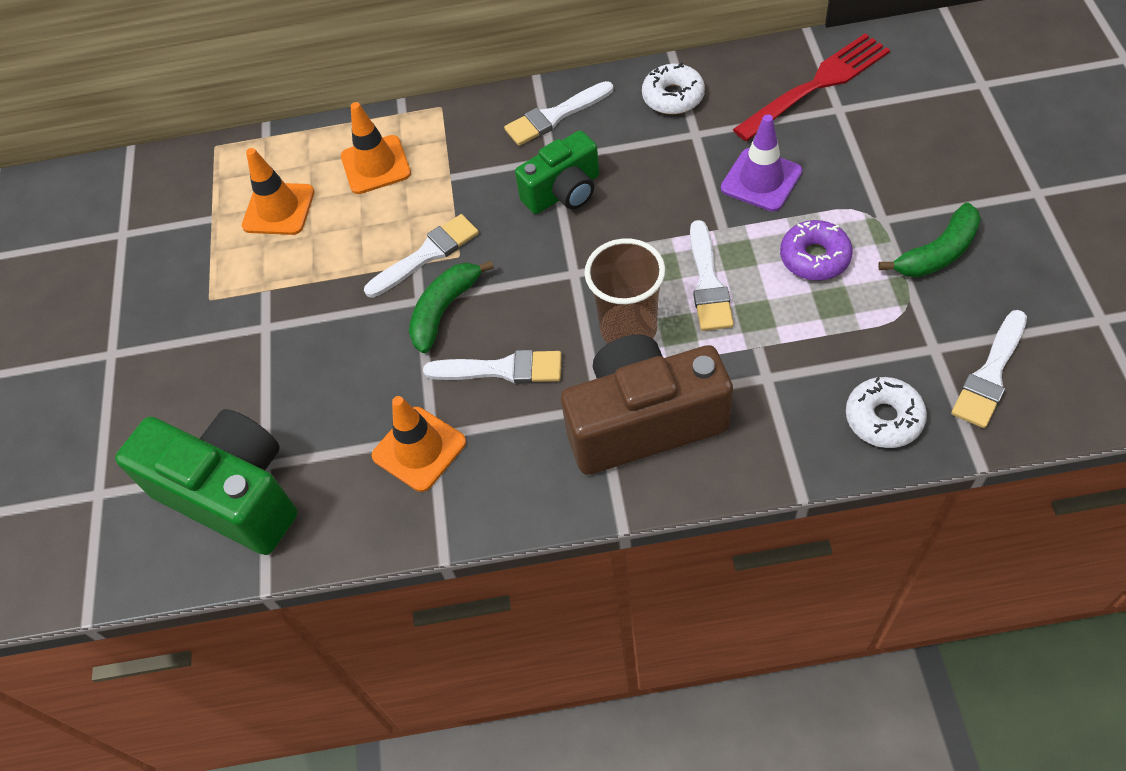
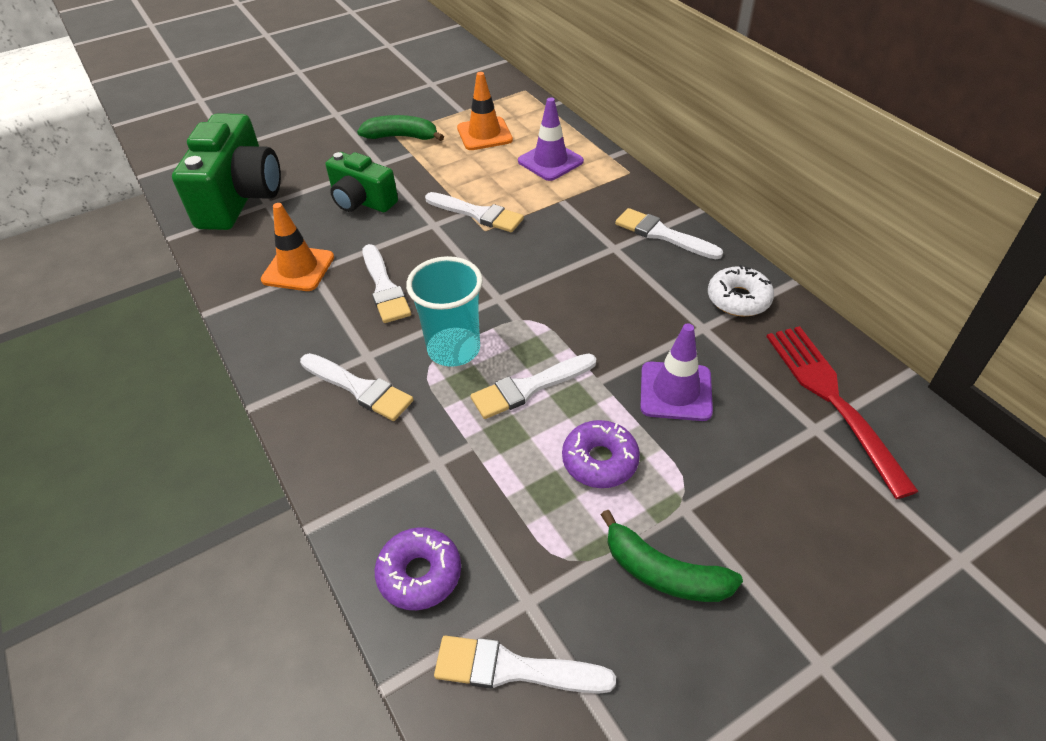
camera: 60 degrees right, 10 degrees down
(376, 165) = (550, 161): orange traffic cone -> purple traffic cone
(444, 310) = (429, 240): green banana -> green banana (402, 137)
(564, 192) = (582, 265): green camera -> green camera (362, 201)
(628, 329) = (454, 349): brown cup -> turquoise cup
(644, 422) = (359, 388): brown camera -> white brush
(816, 86) = (833, 400): red fork -> red fork turned 135 degrees counterclockwise
(883, 418) = (419, 574): white donut -> purple donut

